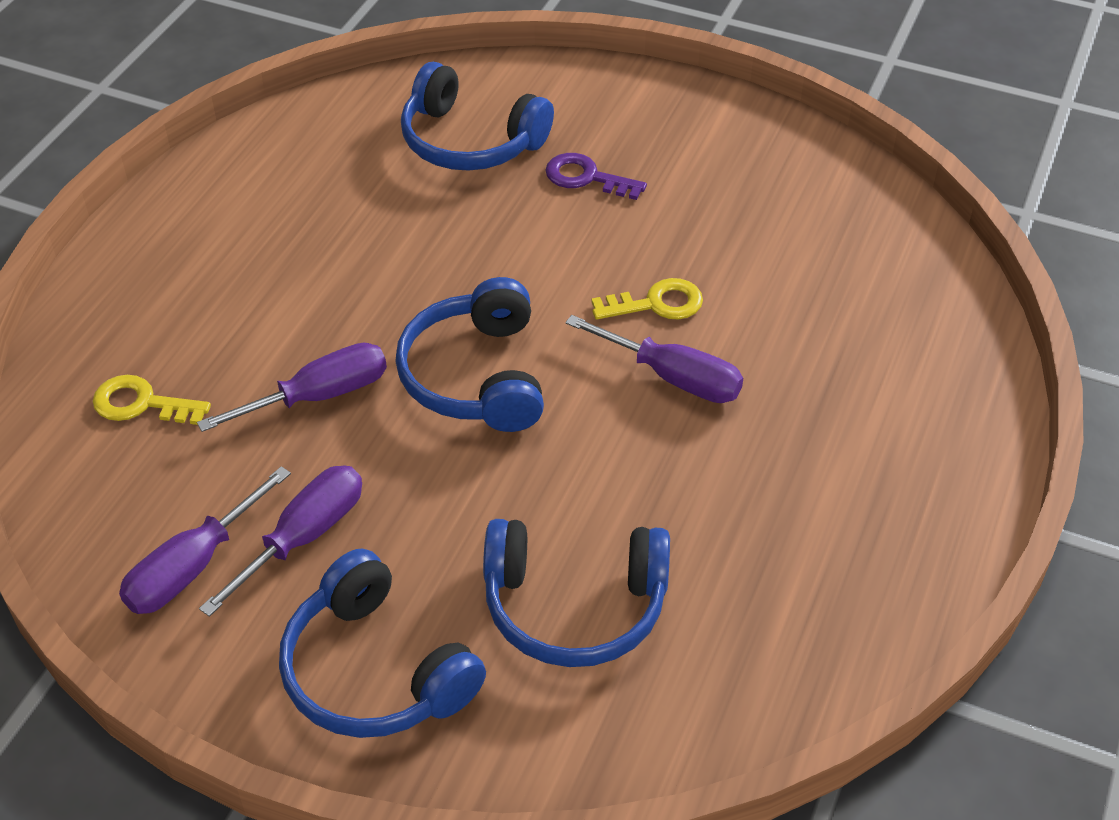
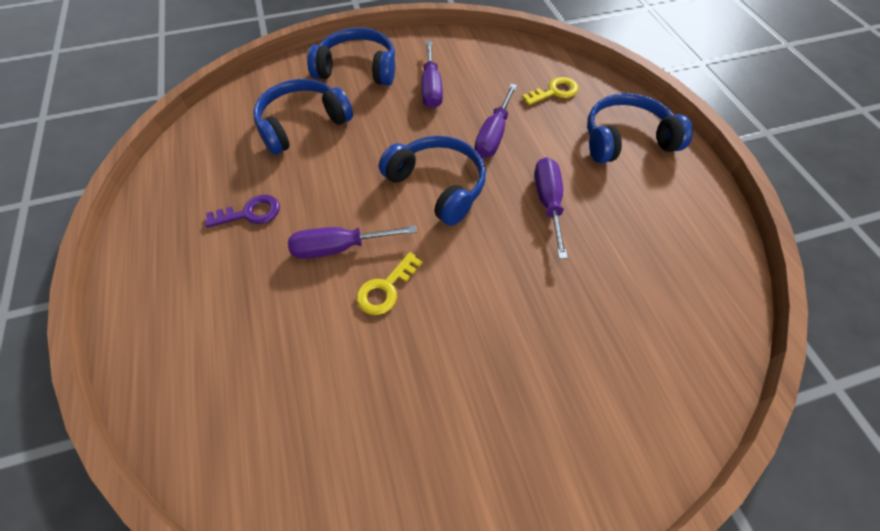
camera: 140 degrees right, 10 degrees up
(193, 566) = (457, 60): purple screwdriver -> purple screwdriver (548, 203)
(470, 141) = (619, 335): blue headphones -> blue headphones (626, 140)
(587, 178) = (517, 360): purple key -> purple key (250, 213)

